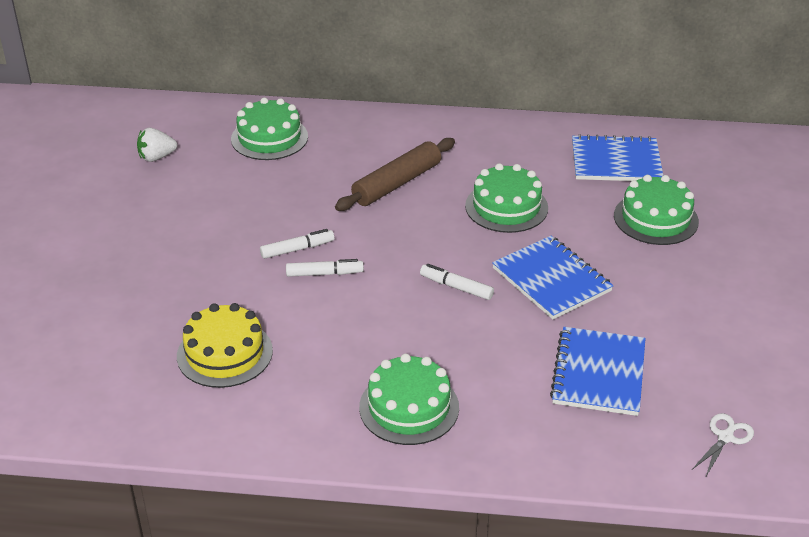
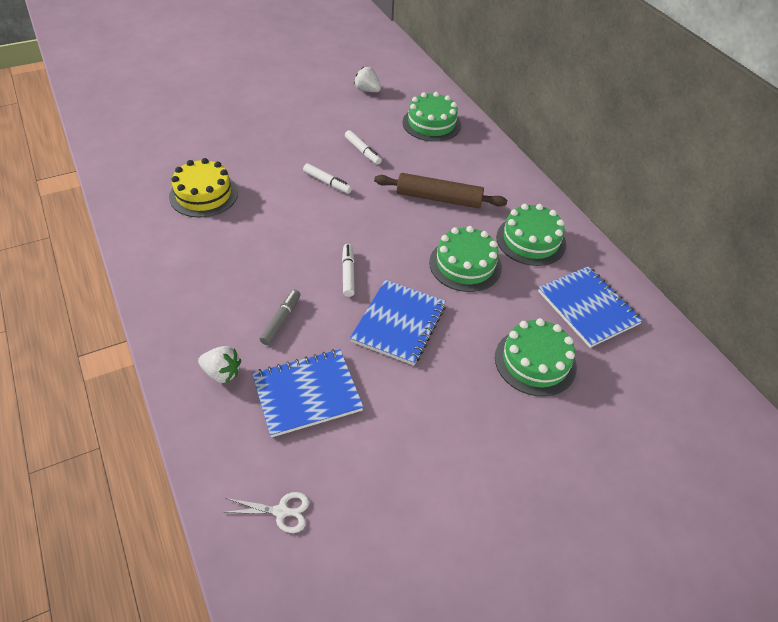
camera: 55 degrees right, 10 degrees up
(324, 273) = (312, 204): white marker -> white marker (362, 151)
(409, 407) = (203, 299): green cake -> green cake (531, 240)
(487, 358) = (281, 320): none -> grey marker
(530, 426) = (222, 373): none -> white strawberry

